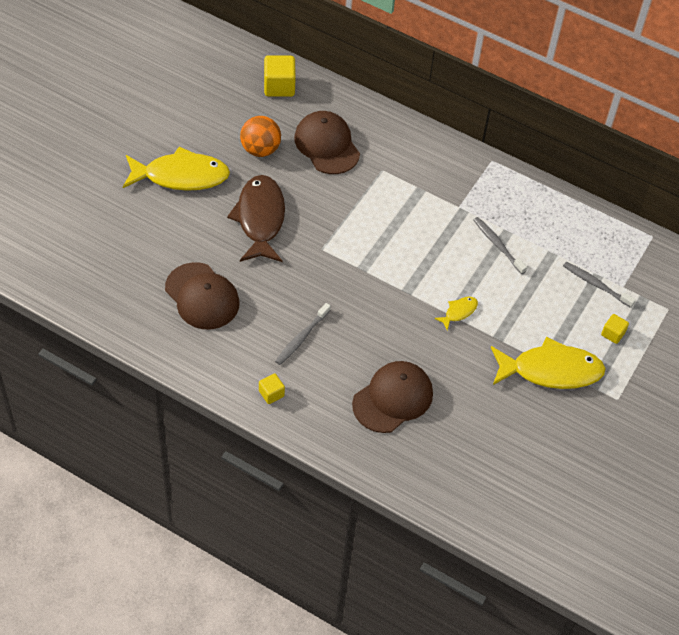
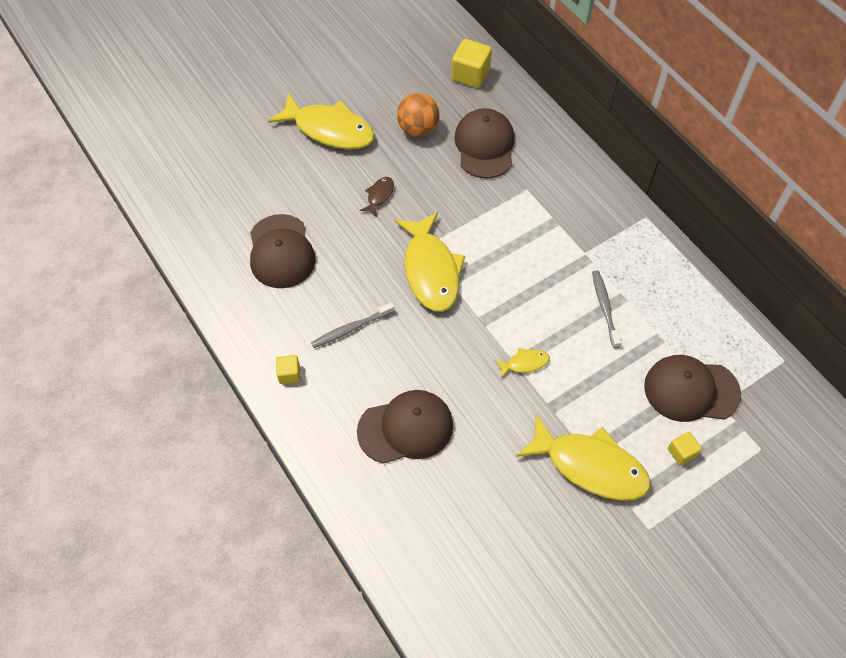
camera: 30 degrees right, 5 degrees up
(260, 219) = (379, 196): brown fish -> brown fish, size x0.44
(341, 266) = (431, 270): none -> yellow fish
(596, 284) = (691, 390): grey toothbrush -> brown cap

